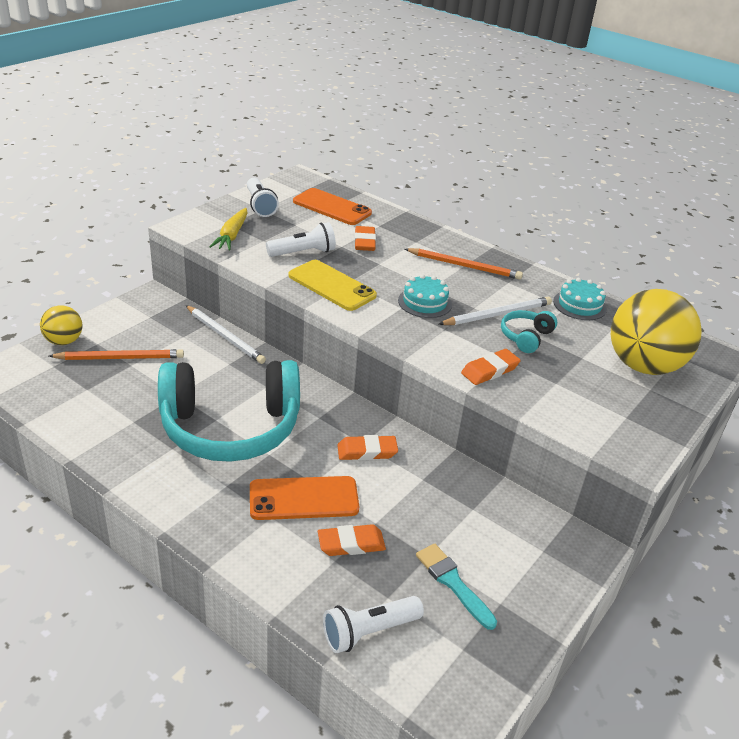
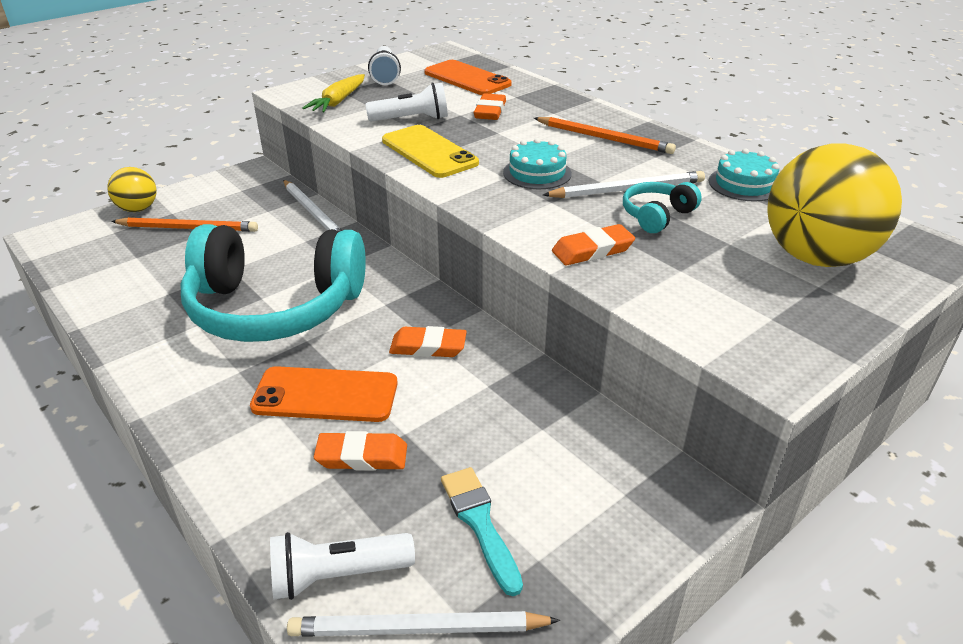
camera: 15 degrees right, 0 degrees up
(438, 659) = (419, 629): none -> white pencil

